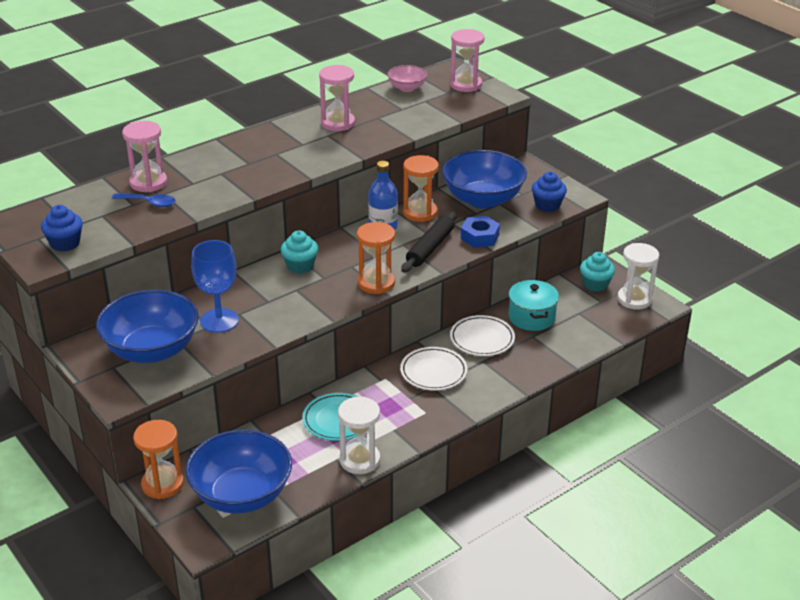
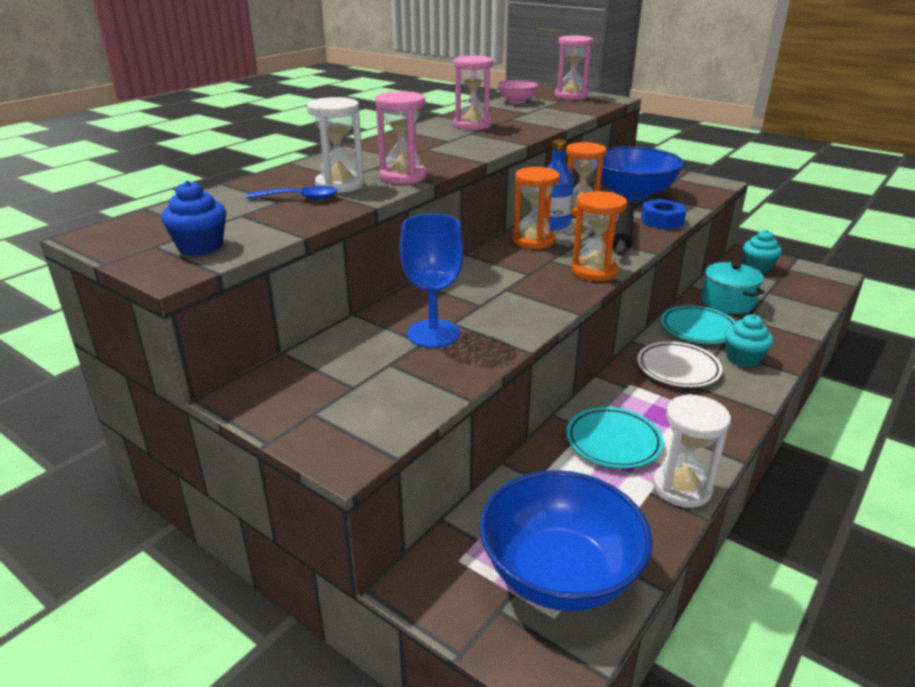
camera: 15 degrees left, 5 degrees down
(148, 183) = (287, 182): pink hourglass -> pink hourglass (403, 176)
(152, 350) = (361, 382): blue bowl -> none
(162, 484) = (430, 582): orange hourglass -> orange hourglass (533, 241)
(300, 266) = (491, 267): turquoise cupcake -> turquoise cupcake (743, 359)
(482, 339) = (698, 329): white plate -> turquoise plate
(547, 205) = (698, 192): blue cupcake -> none
(634, 299) = (806, 274): white hourglass -> white hourglass (340, 185)

